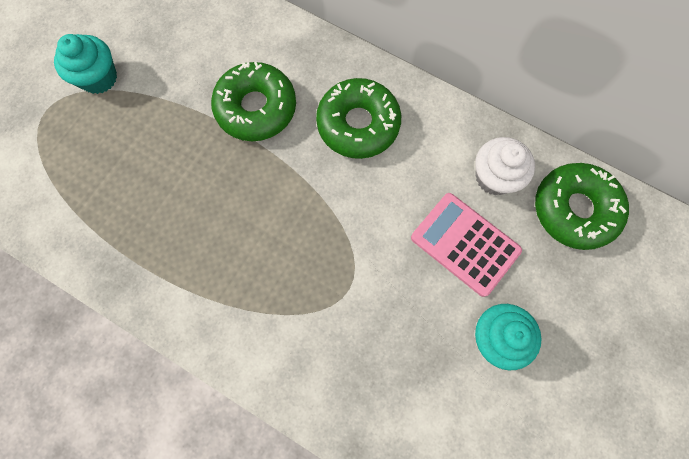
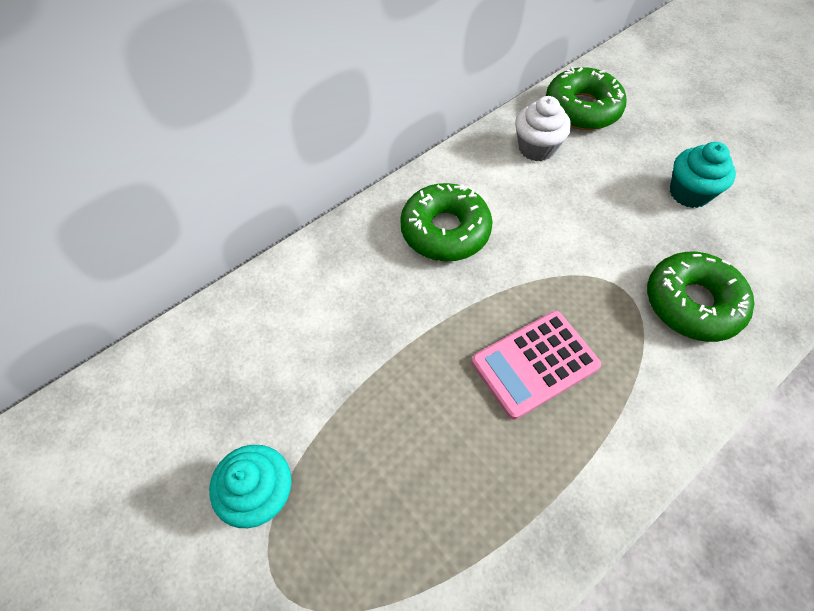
camera: 70 degrees left, 15 degrees down
(256, 108) = (388, 317): green donut -> green donut (692, 303)
(465, 244) = (596, 187): pink calculator -> pink calculator (534, 363)

